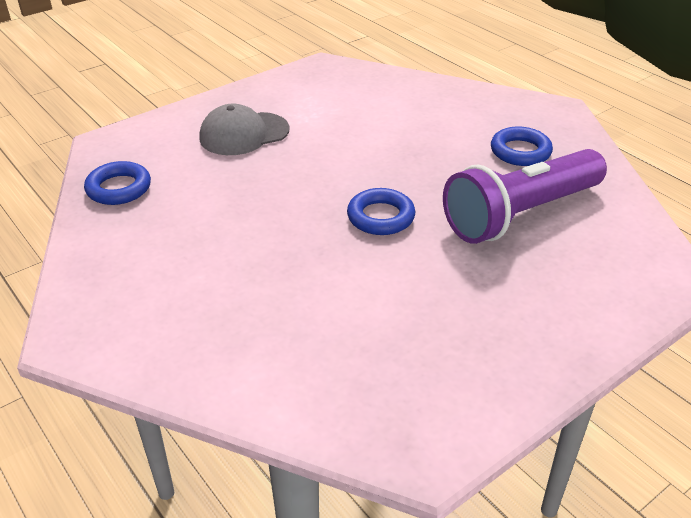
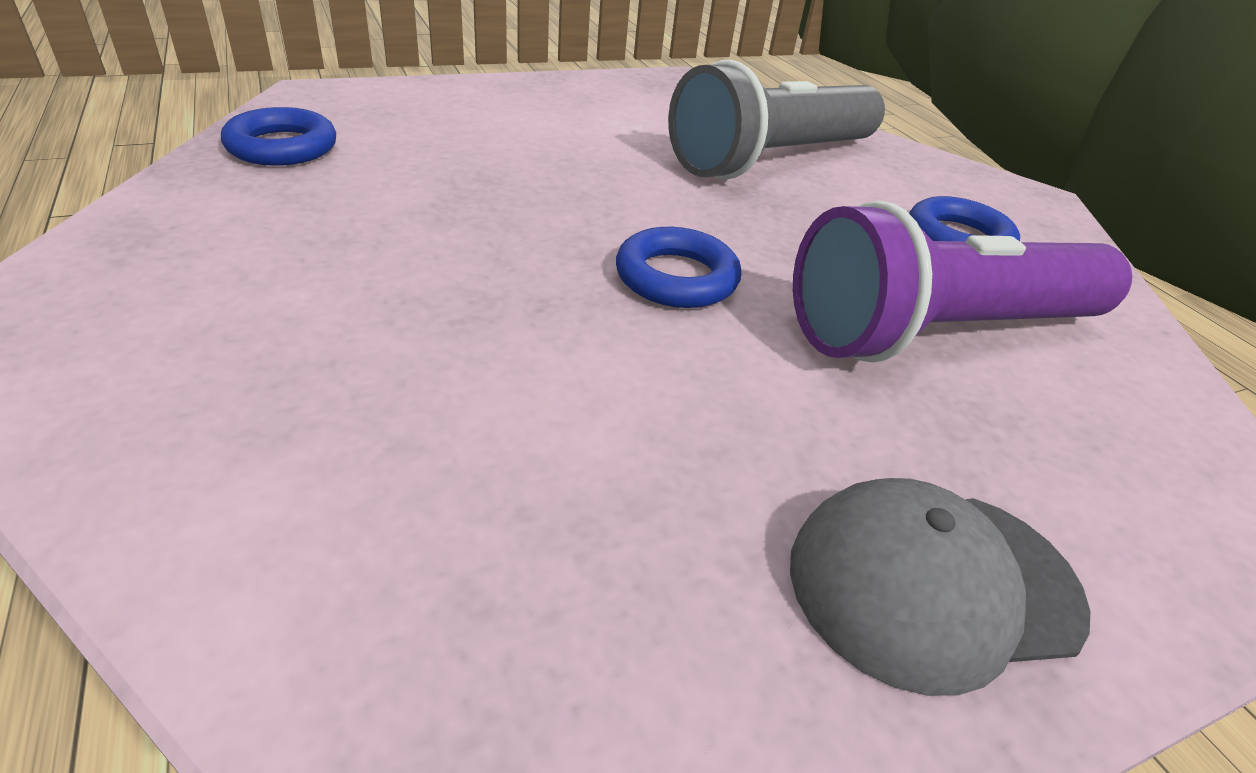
camera: 10 degrees right, 0 degrees up
(244, 134) = (519, 125): grey cap -> grey cap (933, 583)
(402, 121) = (771, 160): none -> grey flashlight

